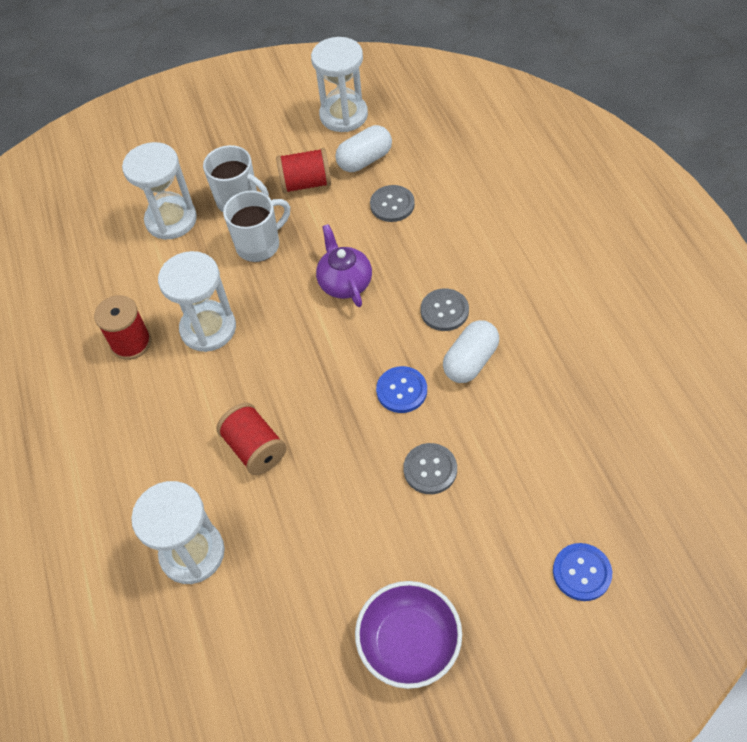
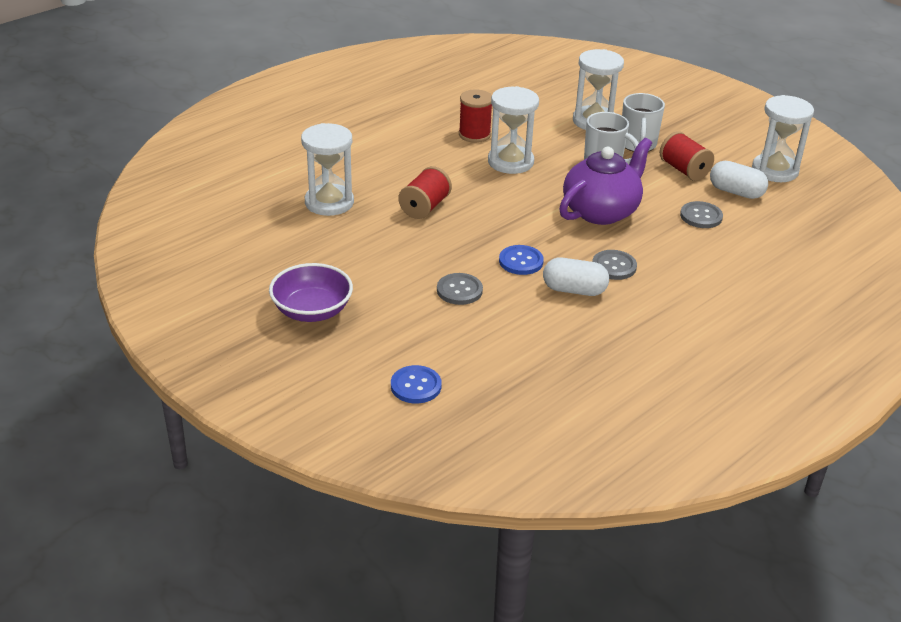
camera: 60 degrees right, 20 degrees down
(345, 283) = (601, 211): purple teapot -> purple teapot, size x1.60

